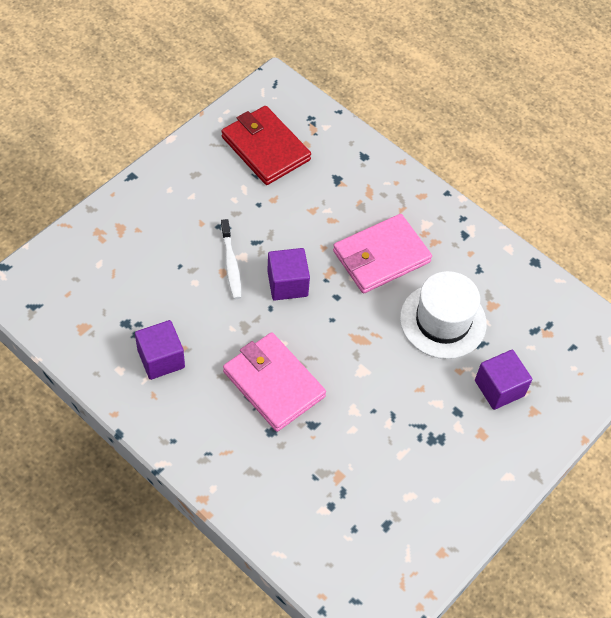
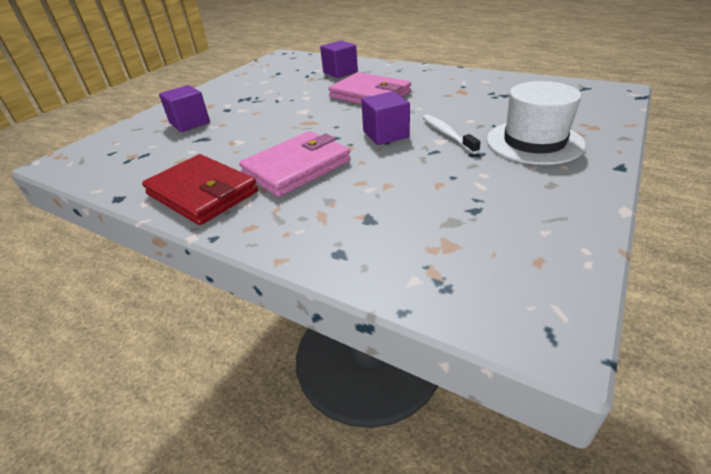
camera: 175 degrees right, 20 degrees down
(161, 359) = (461, 88): purple cube -> purple cube (340, 72)
(265, 148) = (487, 229): red wallet -> red wallet (202, 193)
(443, 321) = (233, 143): white hat -> white hat (534, 142)

